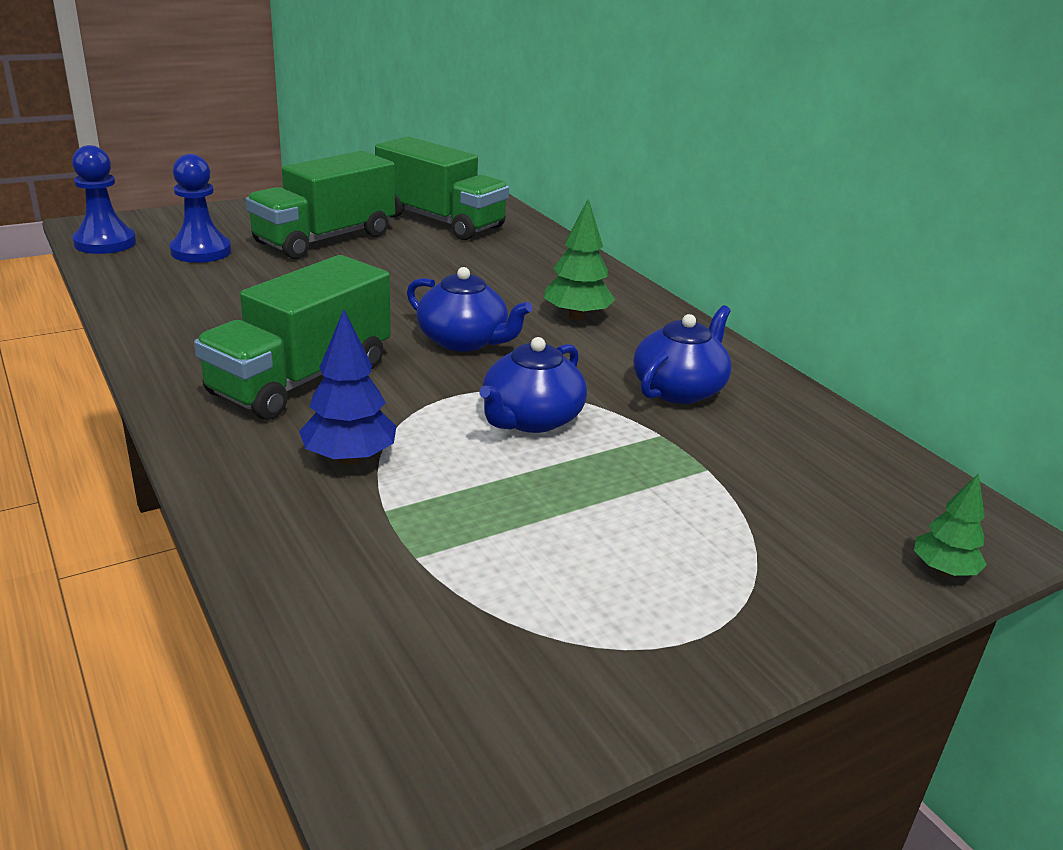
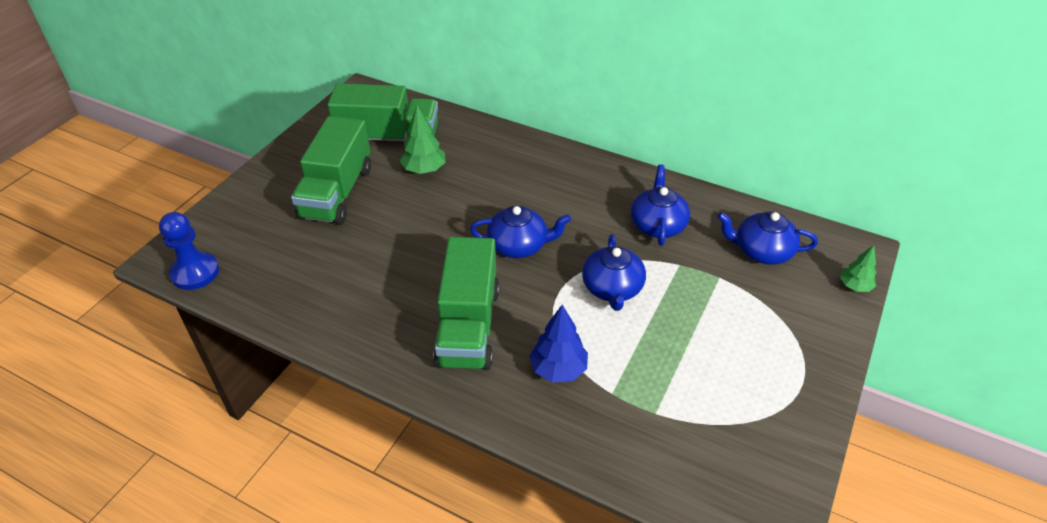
camera: 30 degrees left, 15 degrees up
(201, 251) = (272, 247): blue pawn -> none
(576, 316) = (555, 191): green tree -> green tree (424, 170)
(814, 471) = (762, 251): none -> blue teapot

